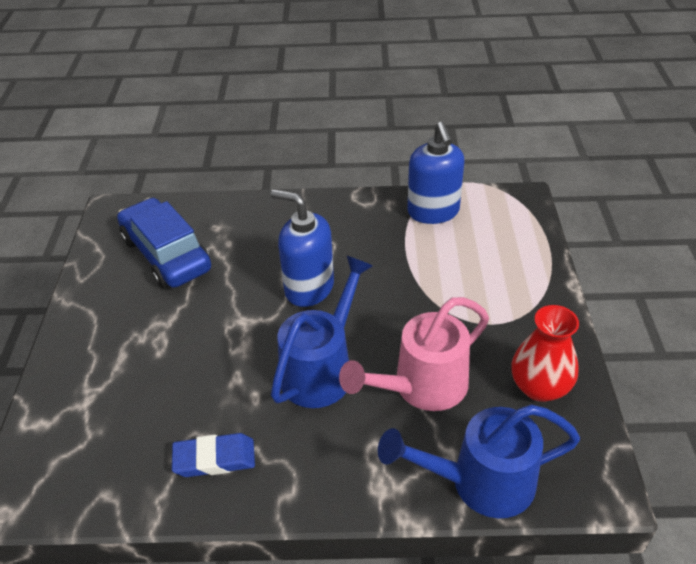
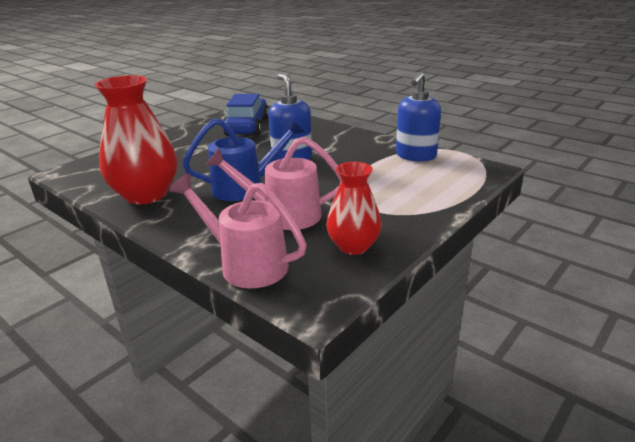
camera: 40 degrees right, 15 degrees down
(214, 459) = (146, 194): blue eraser -> red vase
(480, 482) = (246, 264): blue watering can -> pink watering can

